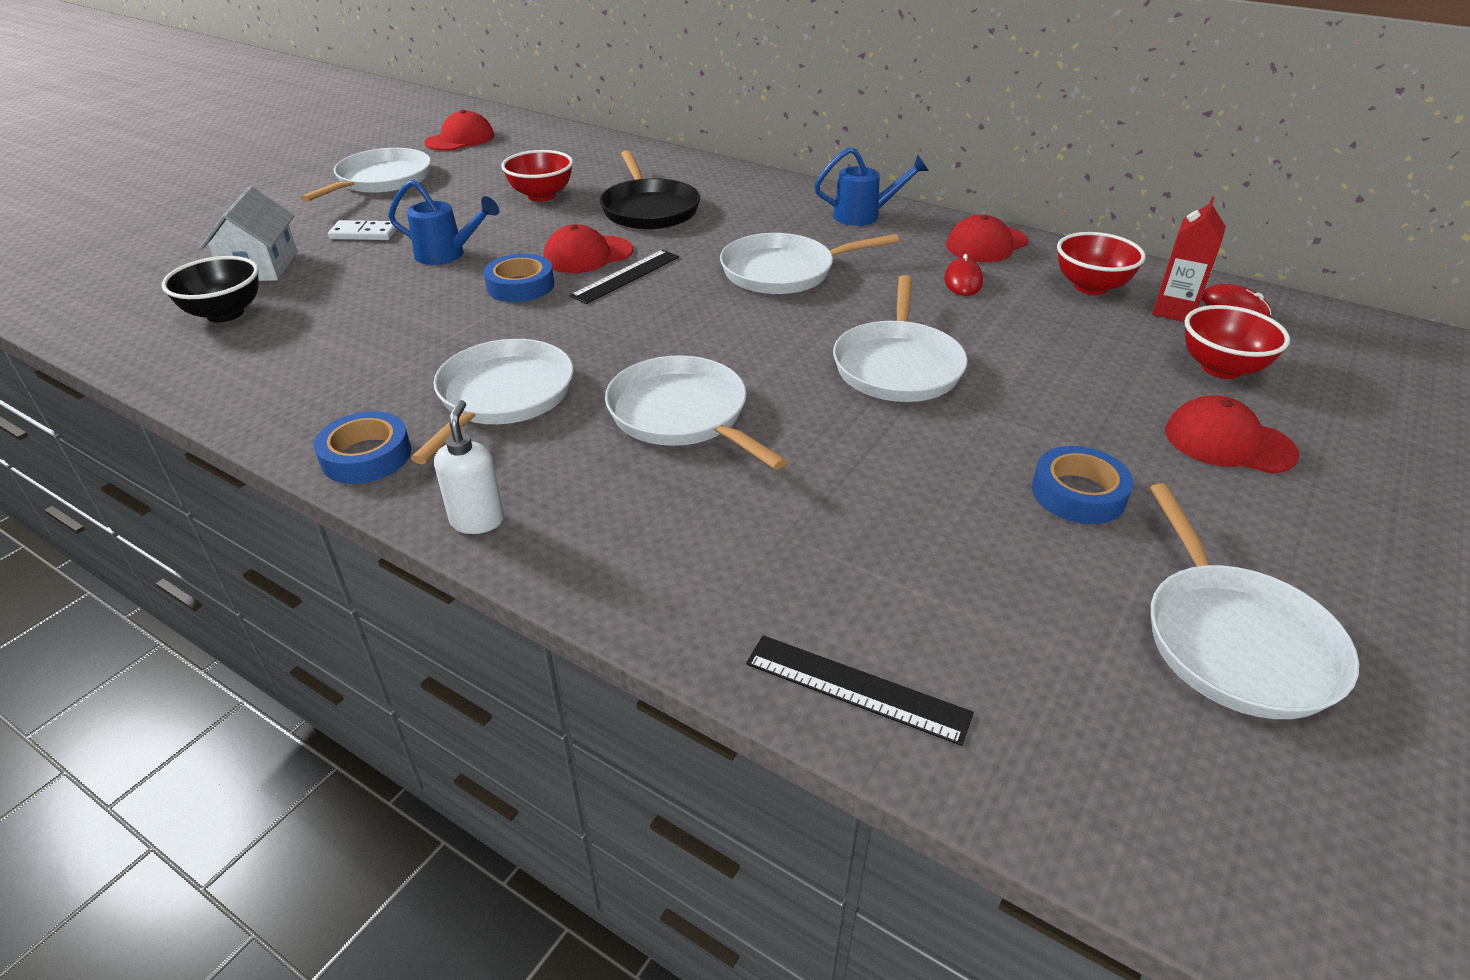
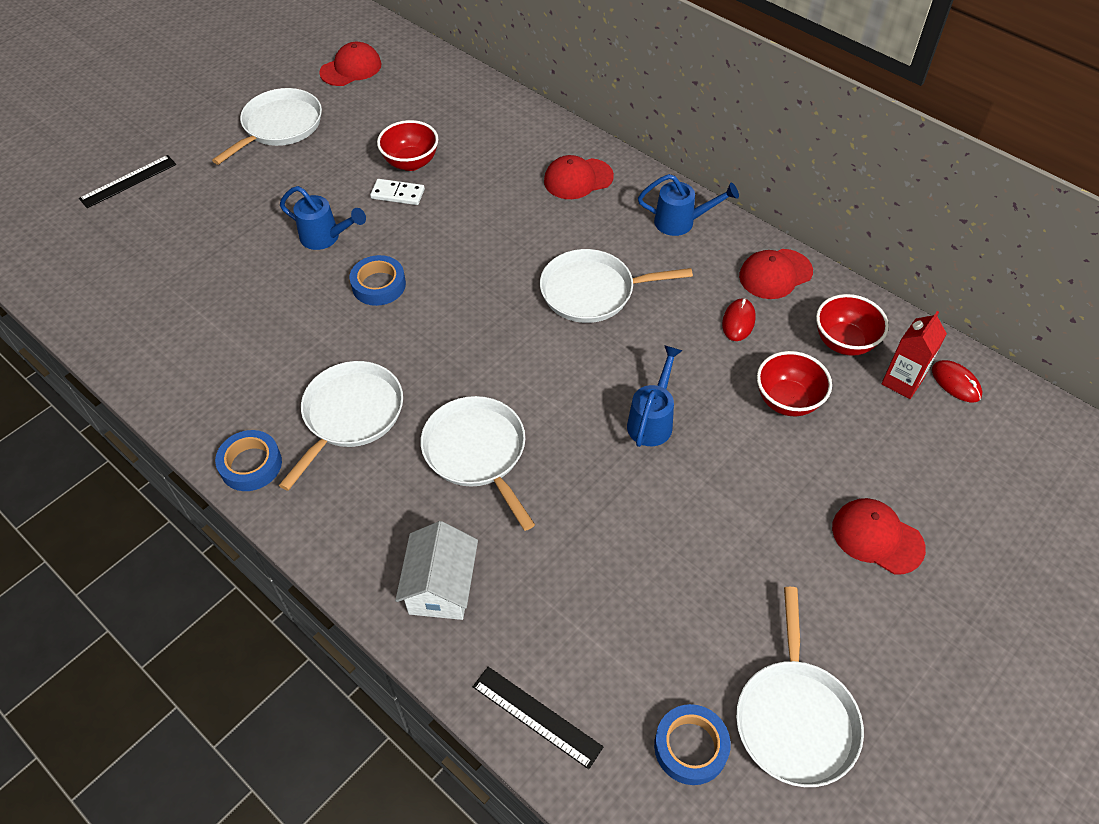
camera: 10 degrees right, 15 degrees up
(225, 313) = (154, 293): black bowl -> none
(261, 266) = (181, 236): white house -> white house (441, 586)
(364, 234) = (262, 201): white domino -> white domino (397, 194)
(477, 520) = (320, 538): white soap dispenser -> none
(588, 255) = (437, 251): red cap -> red cap (578, 179)
(626, 276) = (464, 282): black ruler -> black ruler (128, 181)
(649, 209) = (499, 193): black pan -> none
(898, 366) = (652, 420): white pan -> blue watering can
(1078, 493) = (742, 573): blue tape -> blue tape (690, 747)
(1221, 368) = (909, 456): red bowl -> red bowl (787, 401)

